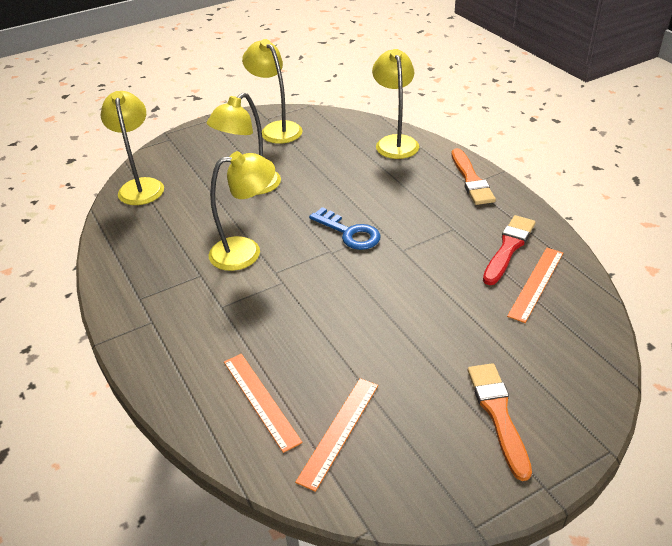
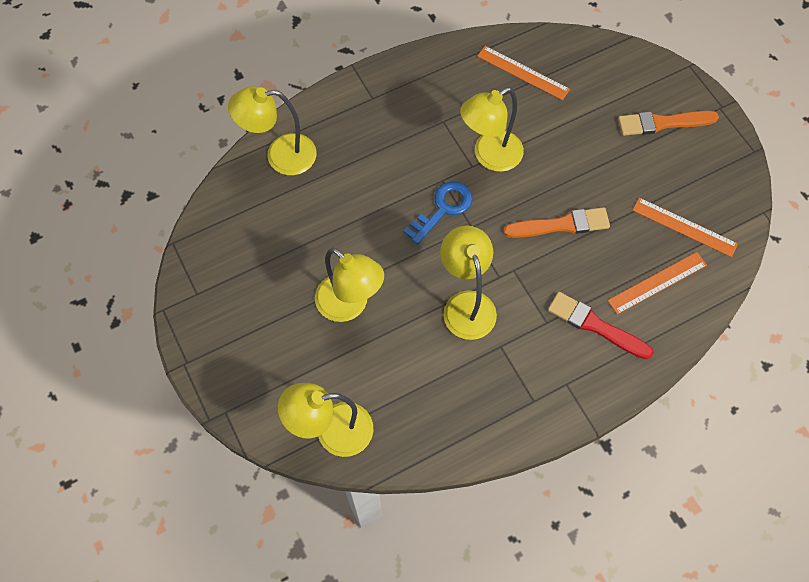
camera: 90 degrees left, 25 degrees up
(276, 129) = (226, 281): yellow lamp -> yellow lamp (489, 156)
(471, 180) = (365, 95): orange brush -> orange brush (561, 225)
(508, 248) = (475, 83): red brush -> red brush (595, 325)

